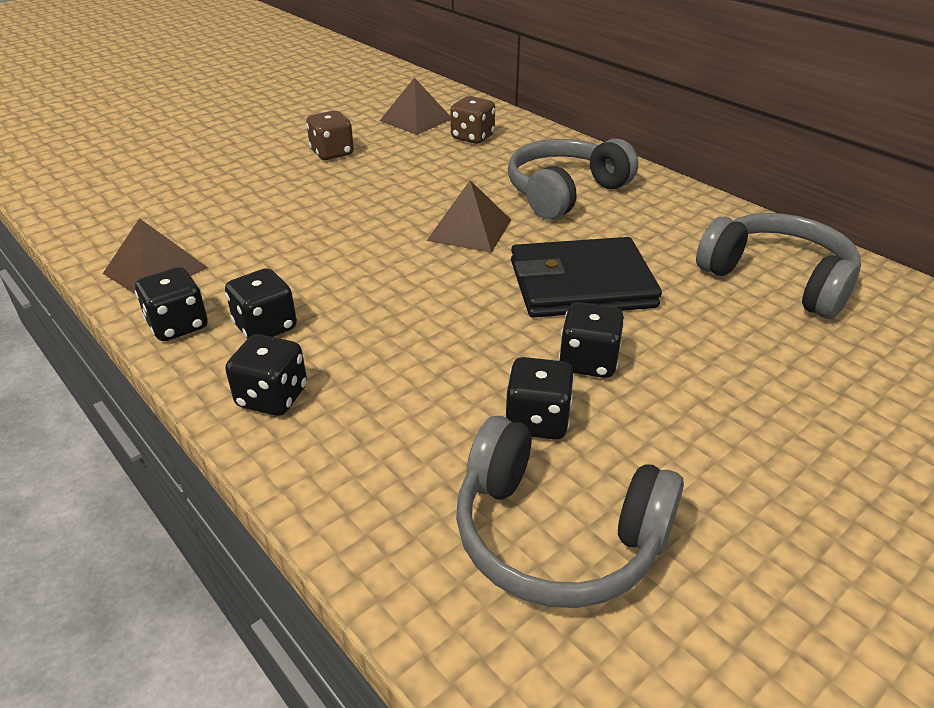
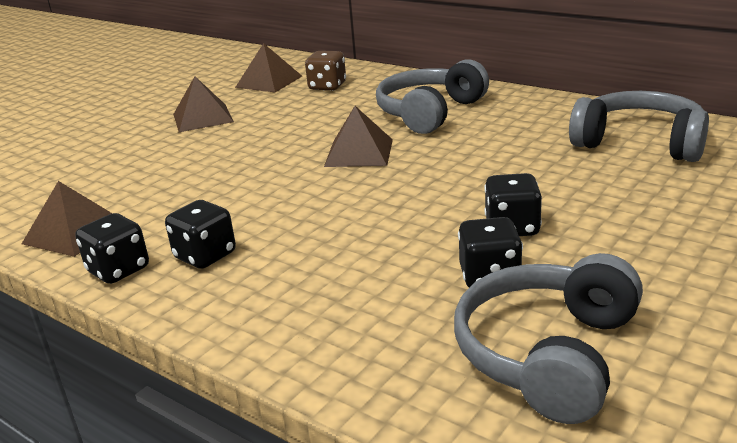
camera: 10 degrees left, 10 degrees down
(272, 397) = (239, 306): black dice -> none
(332, 153) = (202, 117): brown dice -> brown pyramid
(556, 535) = (548, 354): grey headphones -> grey headphones turned 105 degrees clockwise
(581, 284) = (478, 174): black wallet -> none

